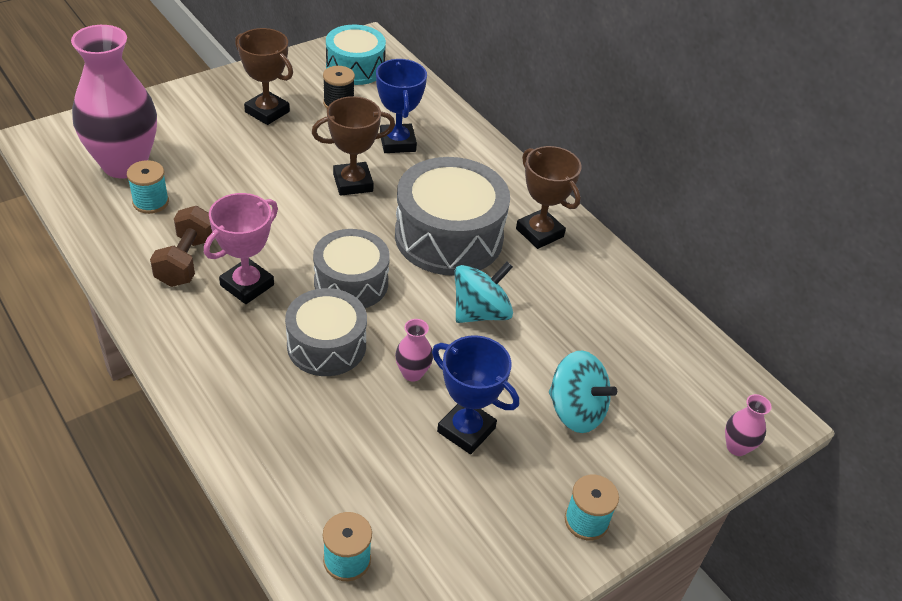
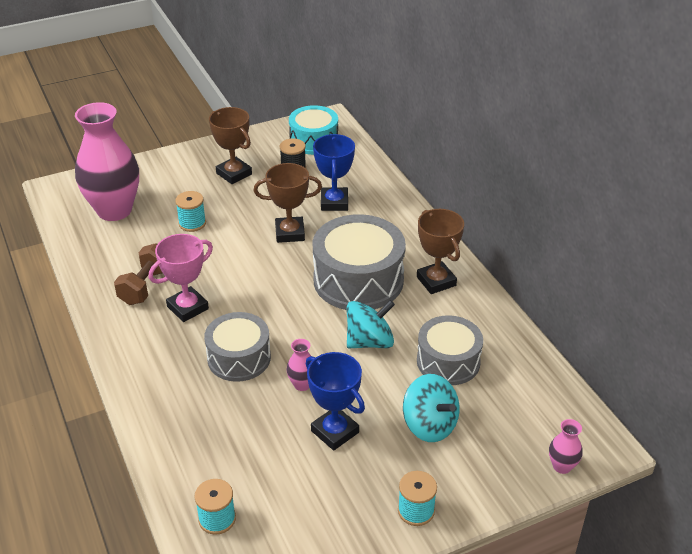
camera: 15 degrees right, 5 degrees down
(151, 202) = (128, 240): turquoise spool -> turquoise spool (192, 223)
(351, 283) = (269, 311): grey drum -> grey drum (448, 361)

